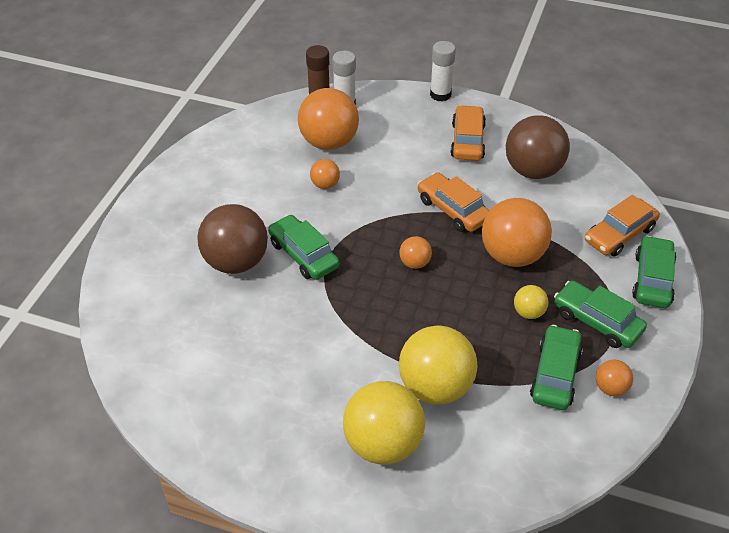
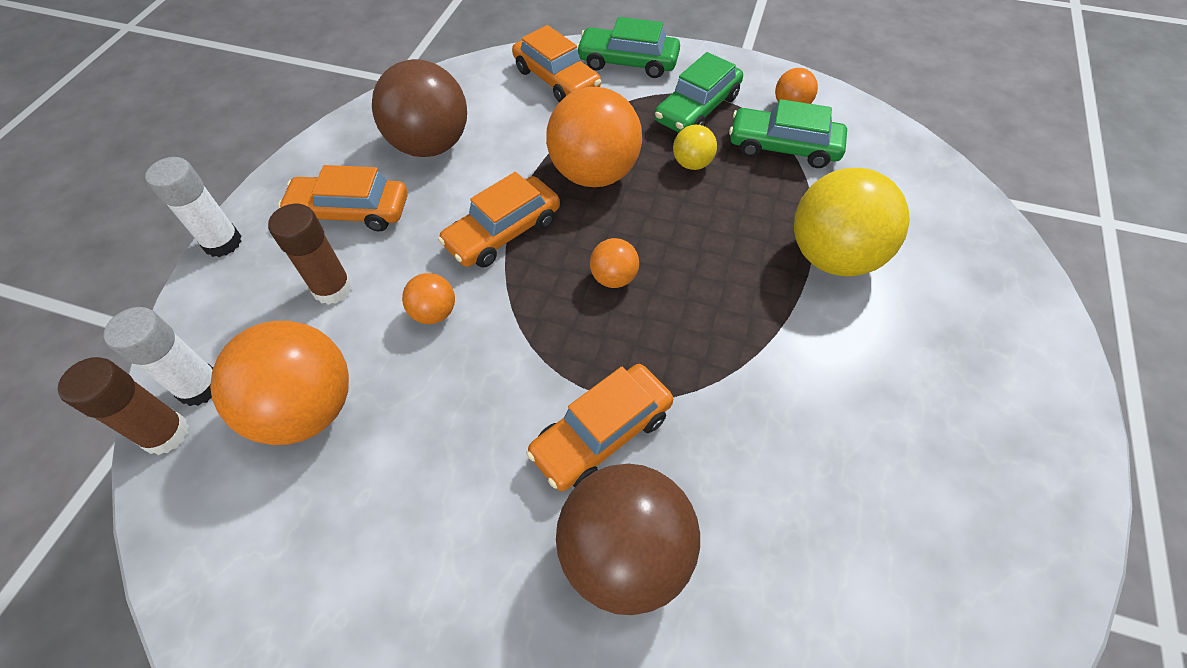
camera: 90 degrees left, 10 degrees up
(303, 254) = (601, 433): green car -> orange car
(325, 184) = (425, 409): orange ball -> orange ball (434, 313)
(383, 444) = (941, 312): yellow ball -> none
(407, 141) = (333, 288): none -> brown glue stick

